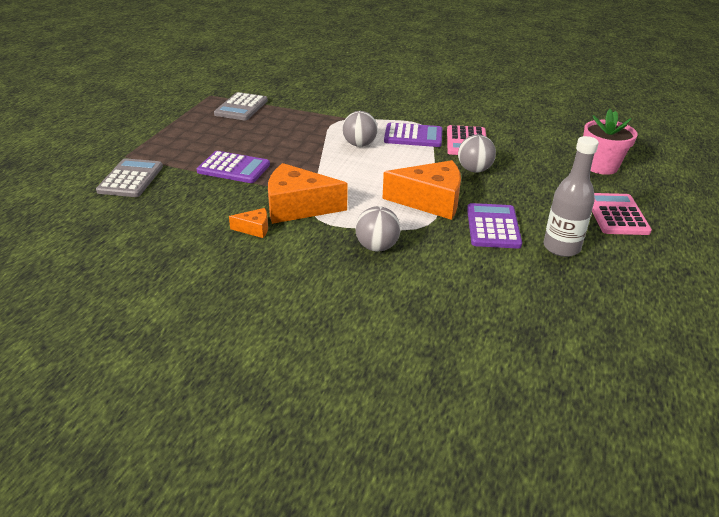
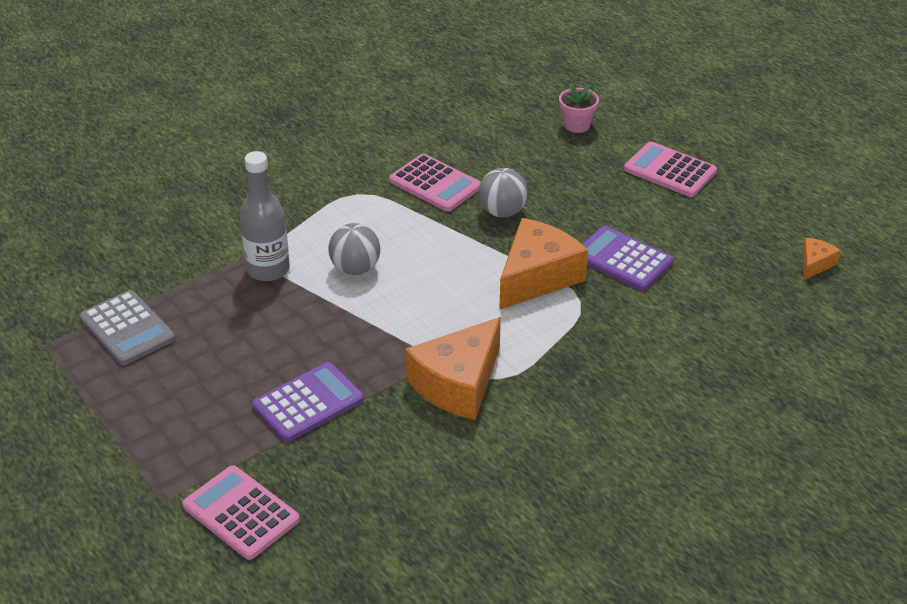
camera: 55 degrees left, 5 degrees up
(131, 179) = (241, 513): grey calculator -> pink calculator
(254, 229) = (475, 439): orange cheese -> orange cheese (815, 264)
(377, 247) = (591, 358): grey ball -> none
(413, 136) = (379, 216): purple calculator -> none
(561, 247) = (693, 236): grey bottle -> grey bottle (268, 269)
(601, 166) = (577, 125): pink flower pot -> pink flower pot, size x0.64

